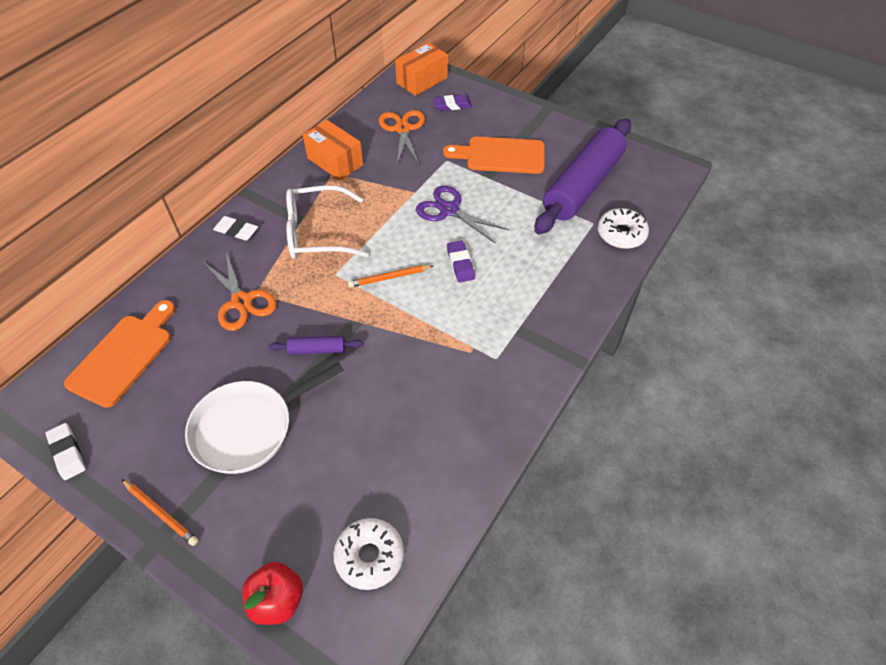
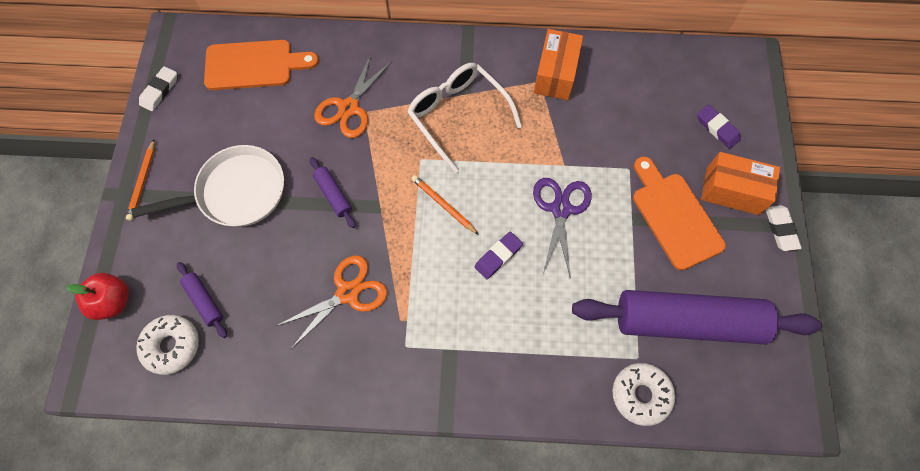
camera: 60 degrees right, 15 degrees up
(236, 231) = (420, 53): white eraser -> white eraser (780, 229)
(248, 428) = (236, 192): white pan -> white pan turned 135 degrees clockwise
(343, 504) = (204, 301): none -> purple rolling pin
(403, 129) = (645, 104): orange scissors -> orange scissors (348, 293)
(422, 80) = (734, 78): orange box -> orange box (732, 191)

